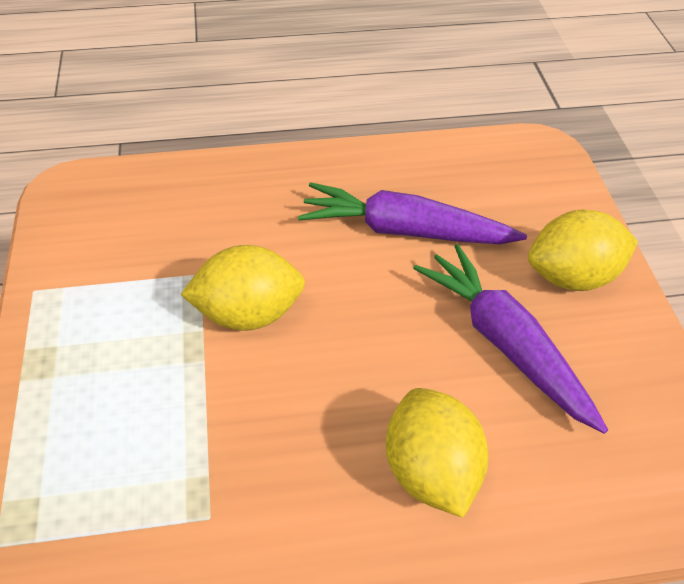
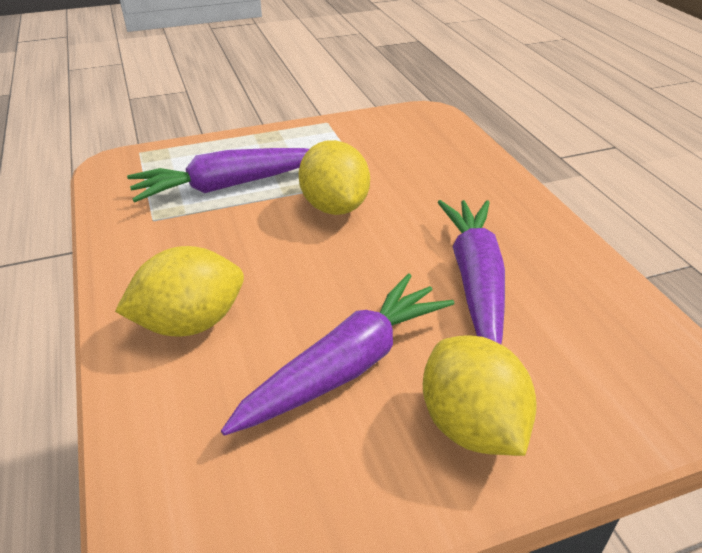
camera: 80 degrees right, 10 degrees down
(156, 421) = (228, 186): none -> purple carrot

